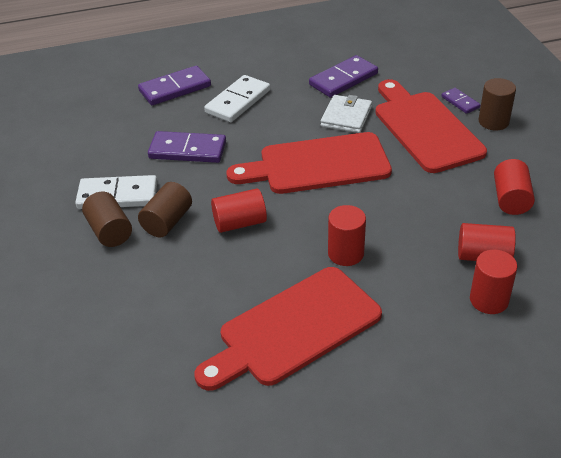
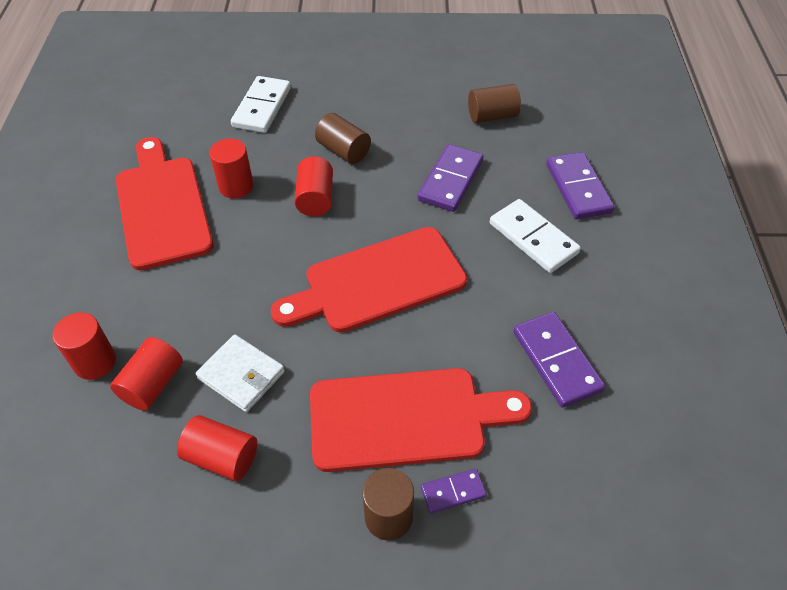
camera: 105 degrees right, 10 degrees up
(109, 231) = (349, 114): brown cylinder -> brown cylinder (492, 116)
(117, 196) = (398, 124): white domino -> white domino (262, 107)
(318, 165) = (378, 282): red cutting board -> red cutting board turned 120 degrees counterclockwise
(345, 253) = (228, 266): red cylinder -> red cylinder (236, 186)
(346, 117) = (464, 337): white wallet -> white wallet (241, 375)

